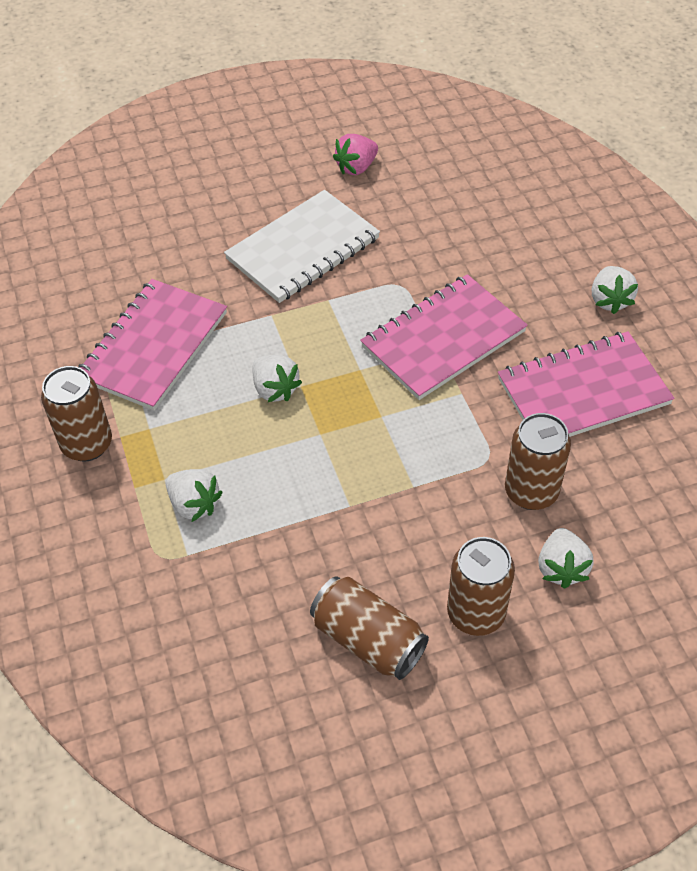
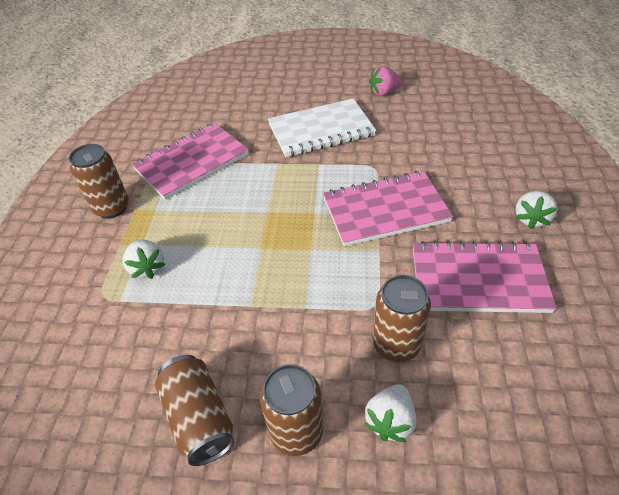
camera: 25 degrees right, 5 degrees down
(275, 389) = (249, 209): white strawberry -> none

